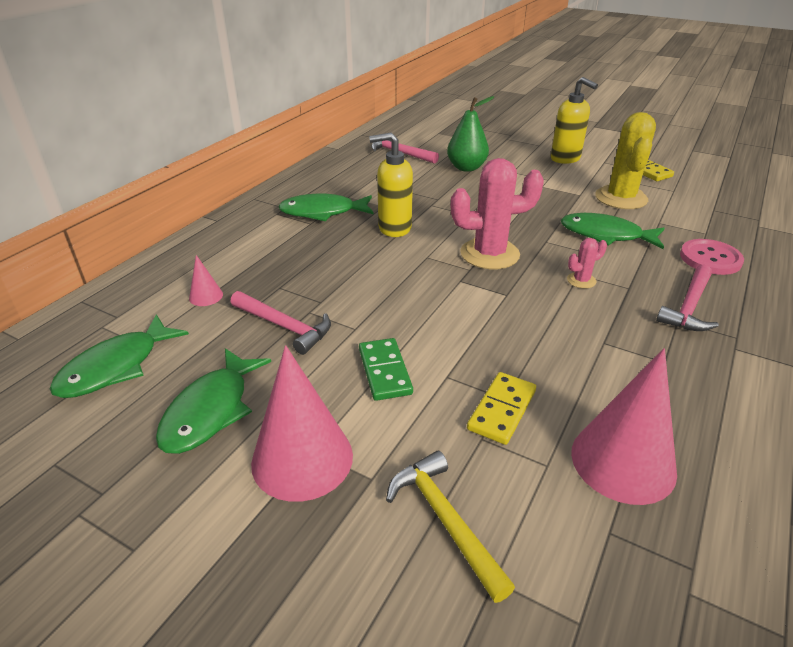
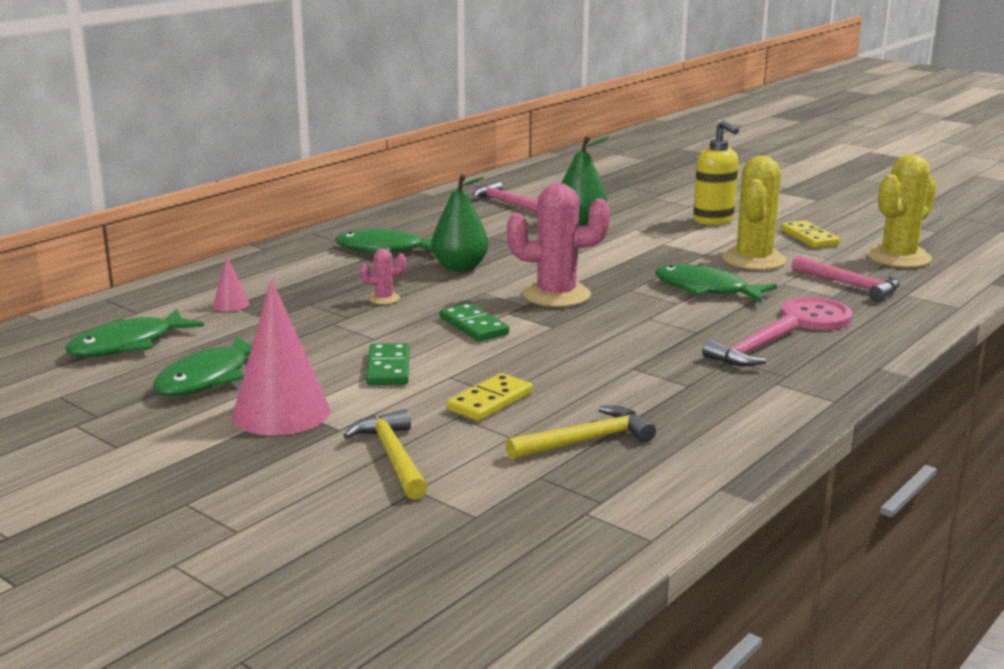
camera: 10 degrees right, 15 degrees down
(284, 327) = (302, 331): pink hammer -> pink hammer (850, 285)
(394, 228) = (460, 267): yellow soap dispenser -> green pear
(438, 301) = (473, 326): none -> green domino
(581, 280) = (646, 322): pink cactus -> pink cactus (384, 299)
(623, 461) = (586, 441): pink cone -> yellow hammer
(724, 186) = (898, 257): none -> yellow cactus

